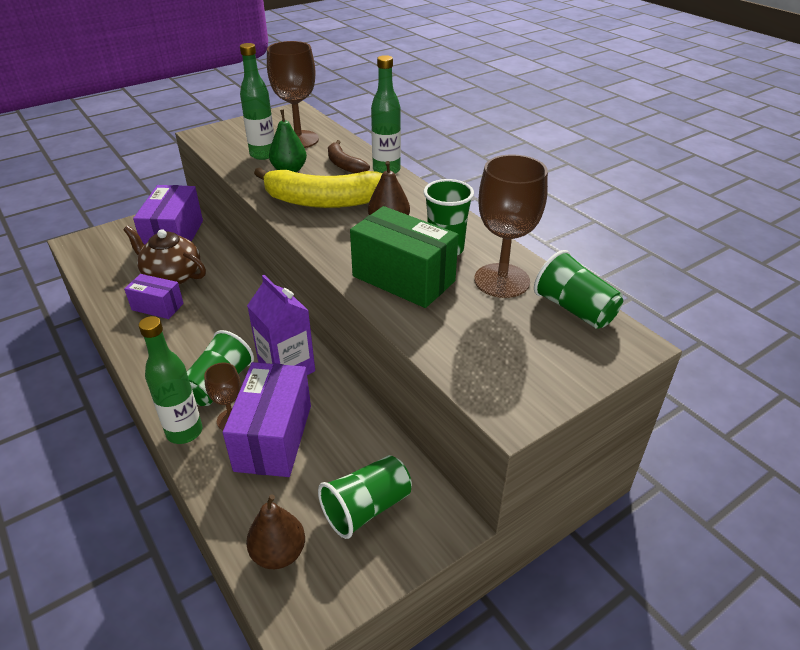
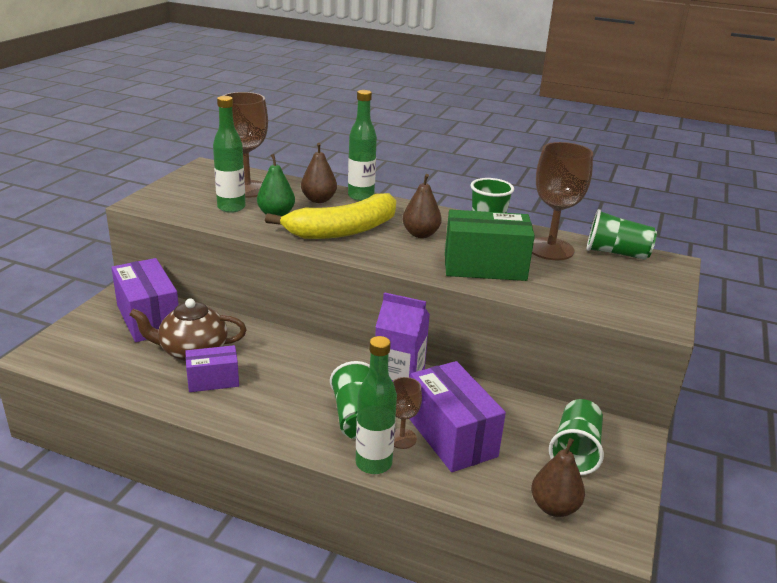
camera: 35 degrees left, 10 degrees down
(344, 165) = (318, 200): brown banana -> brown pear

